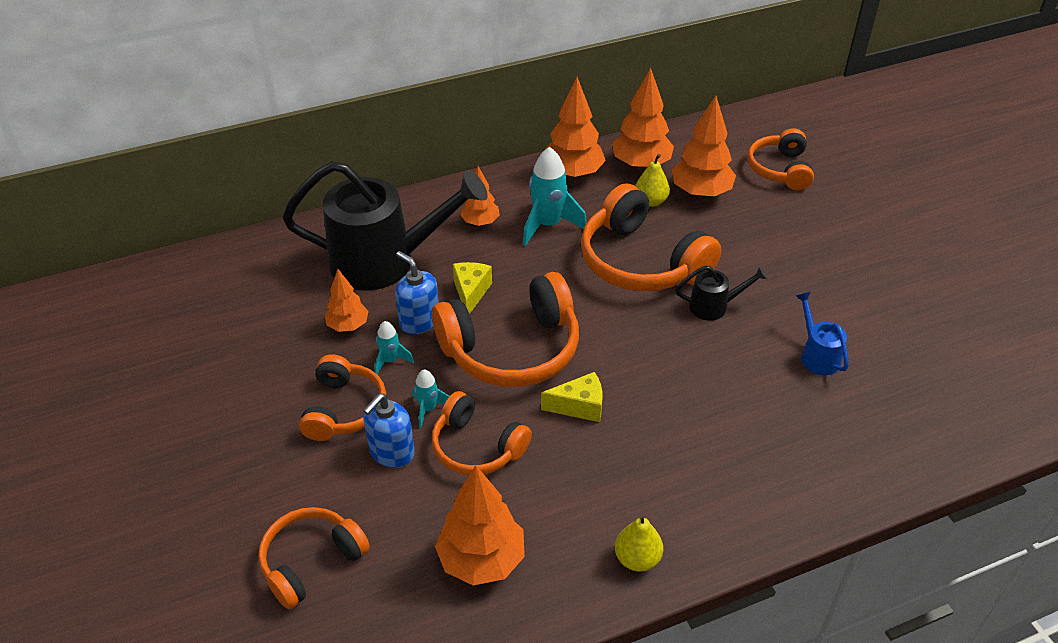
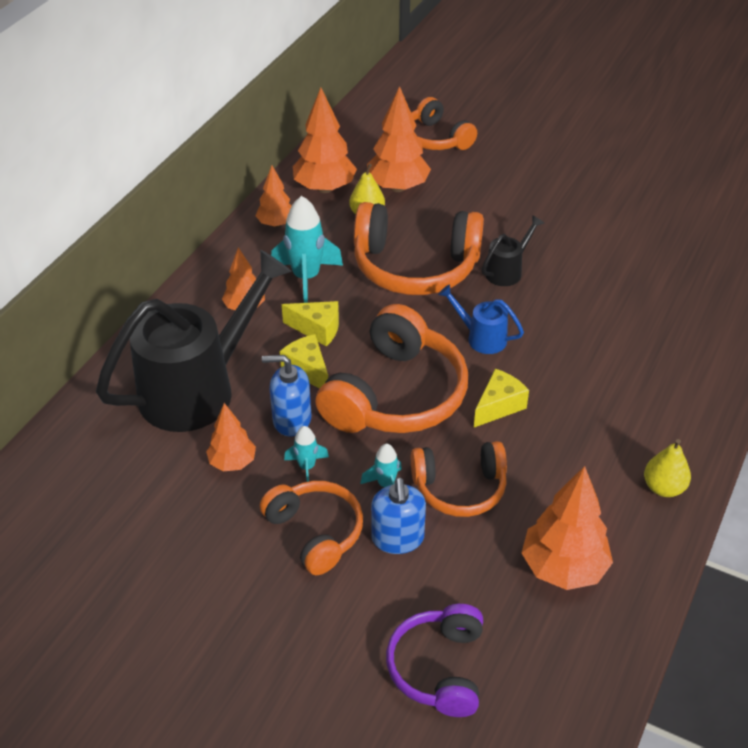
camera: 40 degrees left, 0 degrees up
(311, 561) = (438, 668): orange headphones -> purple headphones
(512, 267) = (317, 329): none -> yellow cheese
(573, 173) = (276, 224): orange tree -> orange tree, size x0.60
(817, 355) = (614, 266): blue watering can -> blue watering can (481, 337)

